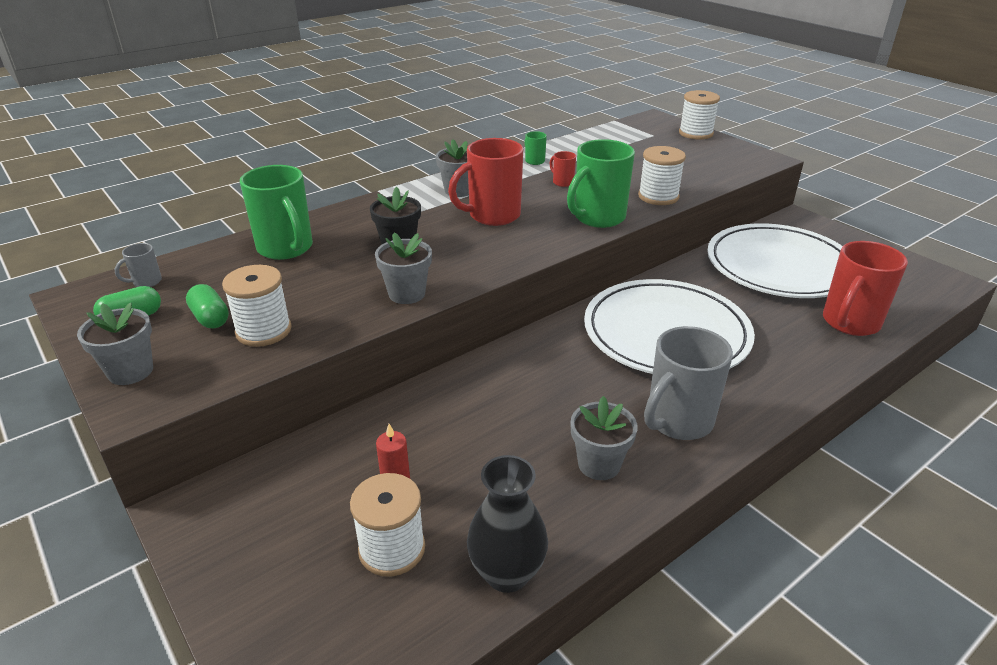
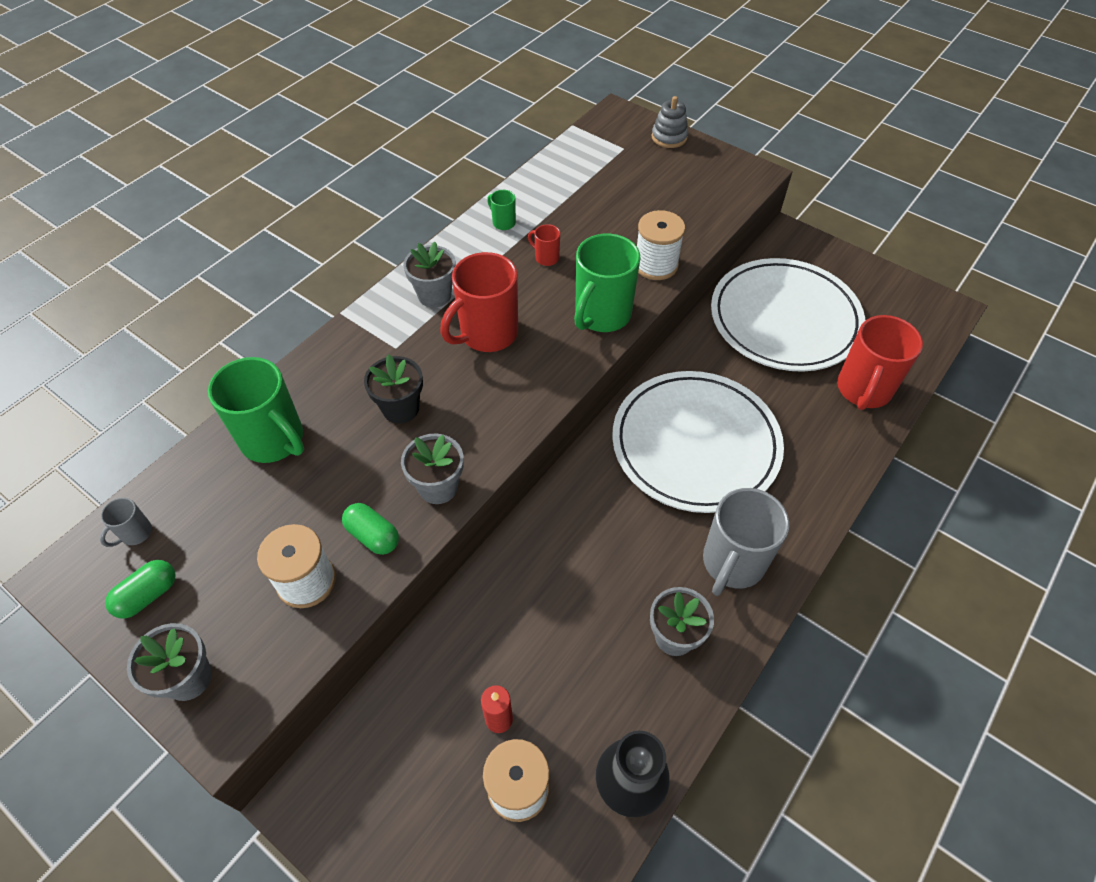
camera: 15 degrees left, 20 degrees up
(210, 318) = (238, 575): green capsule -> green capsule (373, 536)
(695, 133) = (669, 137): white spool -> grey stacking toy

